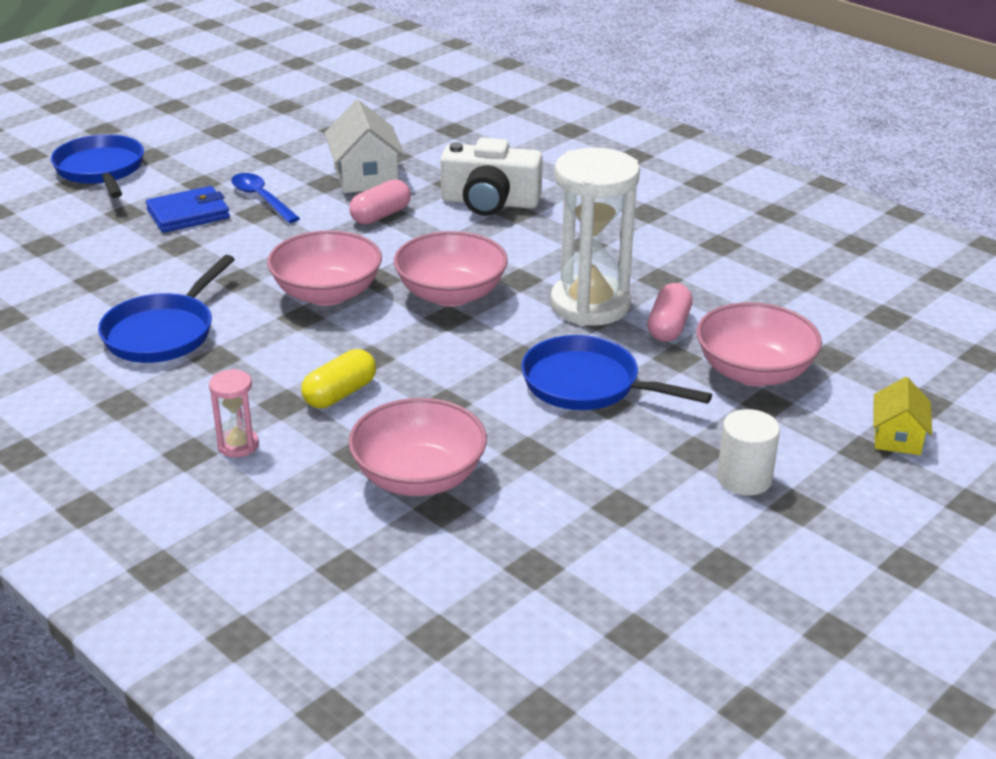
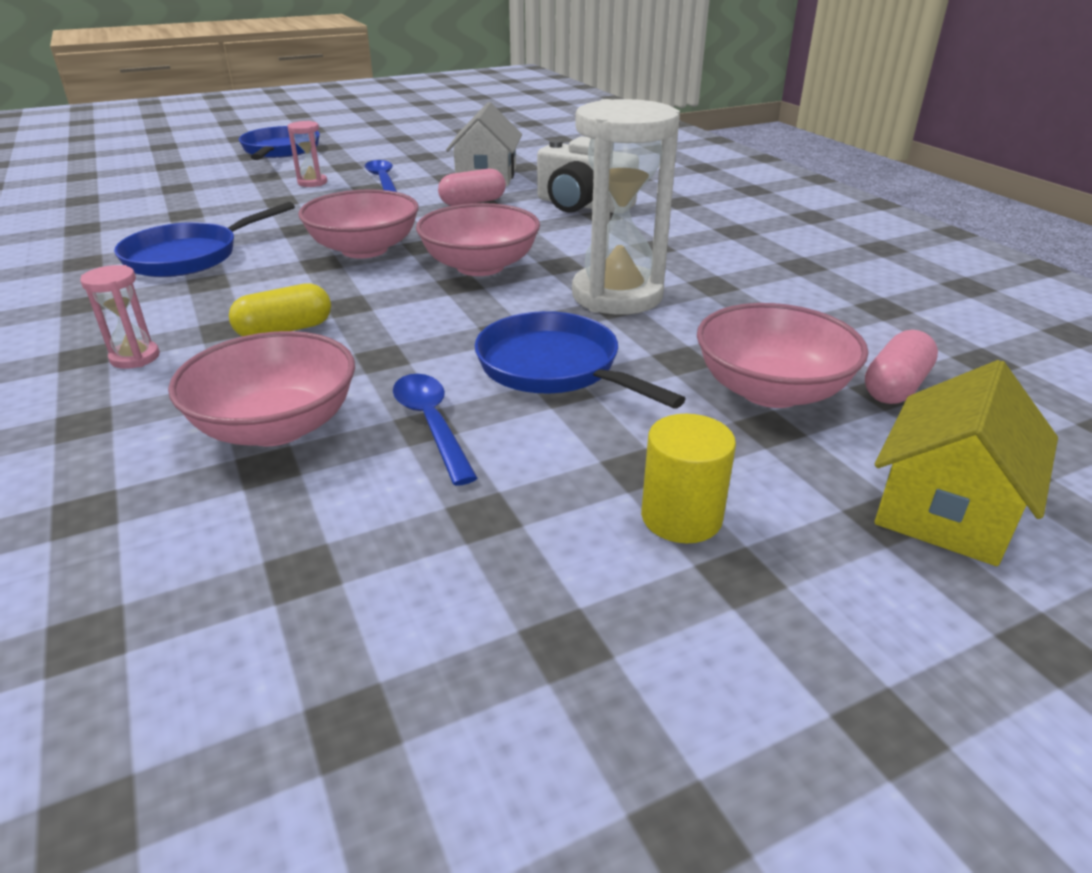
camera: 20 degrees right, 0 degrees up
(188, 214) = (312, 183): blue wallet -> pink hourglass
(533, 451) = (431, 424): none -> blue spoon
(669, 327) = (693, 328): pink capsule -> pink capsule (895, 387)
(744, 478) = (681, 517): white cylinder -> yellow cylinder
(897, 437) = (946, 509): yellow house -> yellow house, size x1.65

